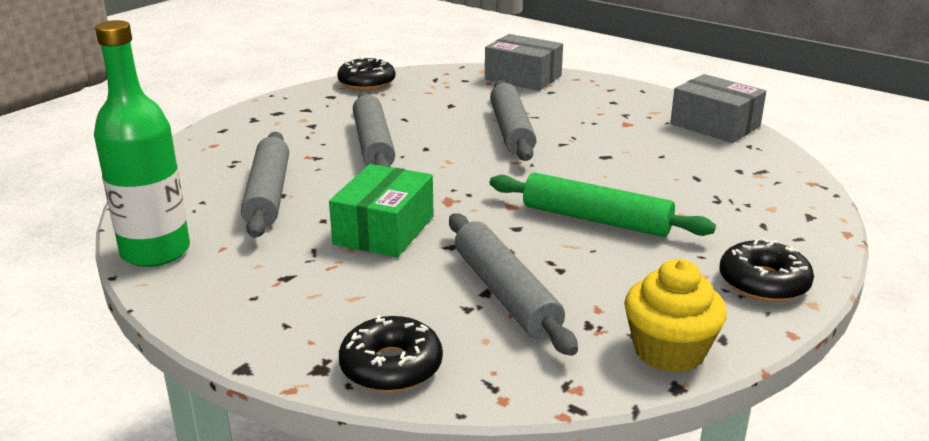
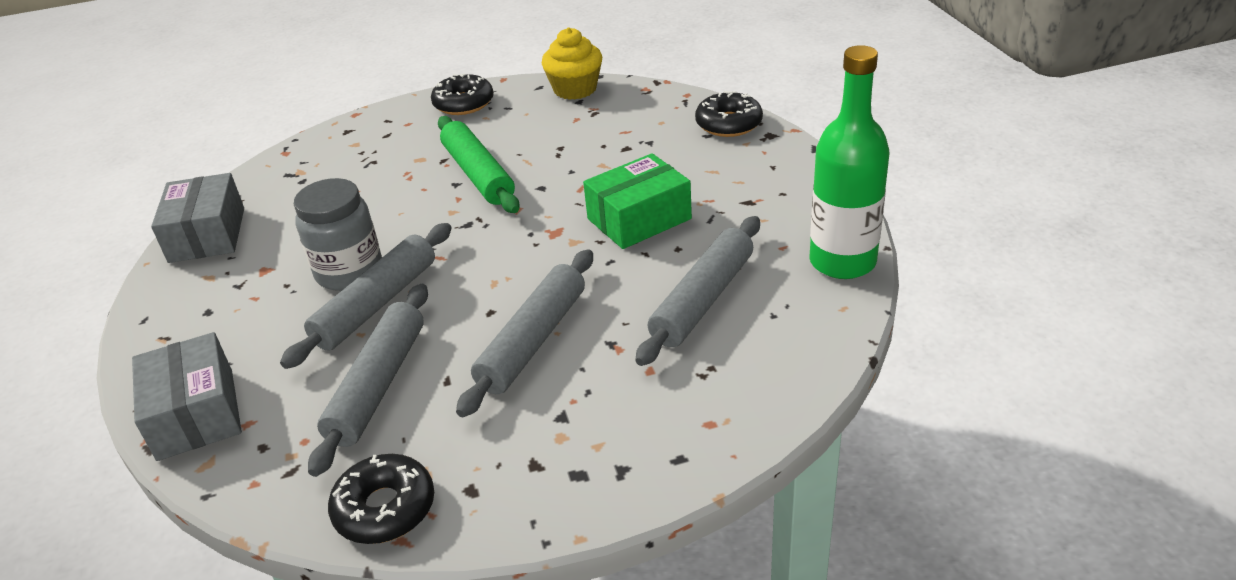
camera: 140 degrees left, 10 degrees up
(505, 293) = (615, 143): grey rolling pin -> grey rolling pin (378, 385)
(565, 137) = (349, 272): none -> grey jar

